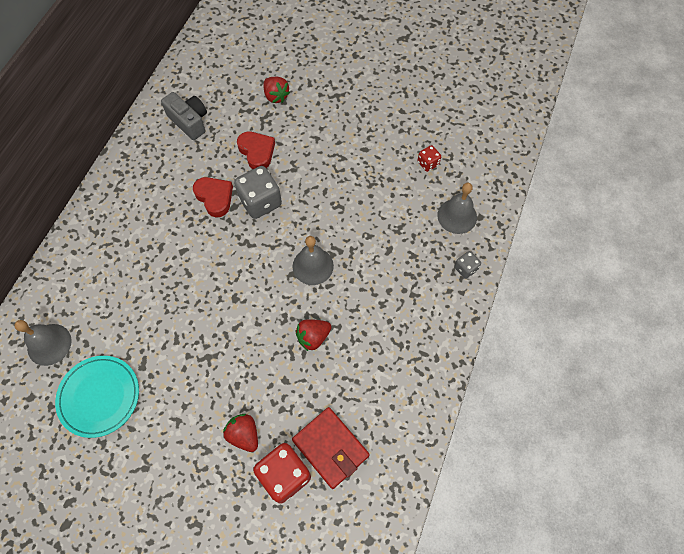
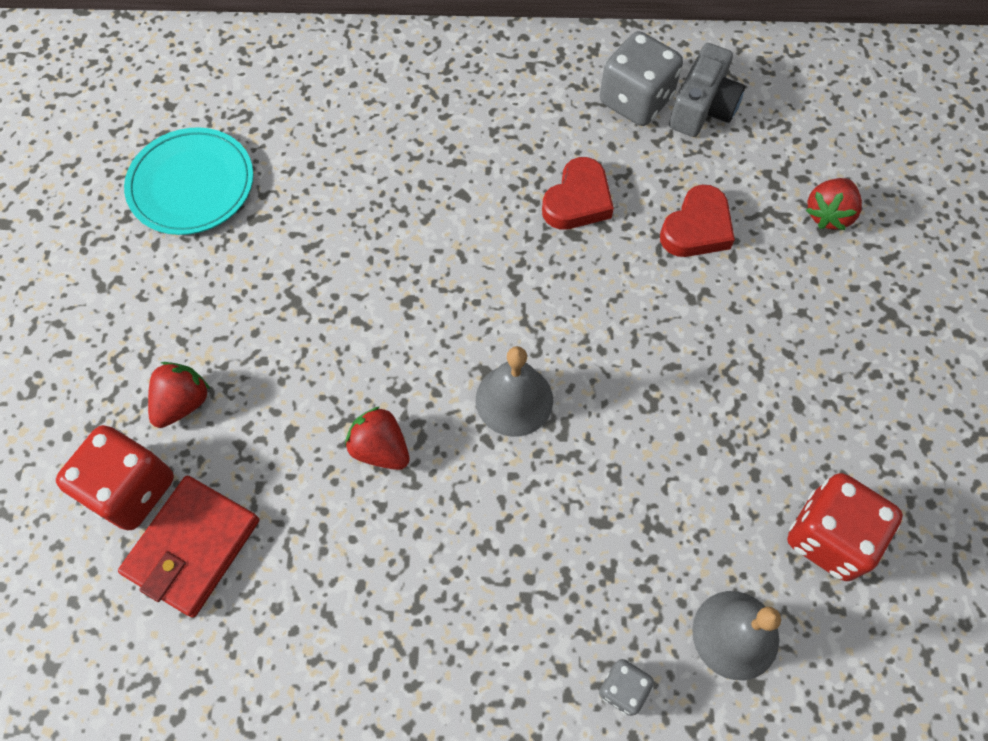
camera: 70 degrees right, 0 degrees up
(49, 344) = (251, 92): grey bell -> none
(260, 202) = (601, 271): grey dice -> grey dice (635, 100)
(428, 163) = (829, 536): red dice -> red dice, size x1.95

